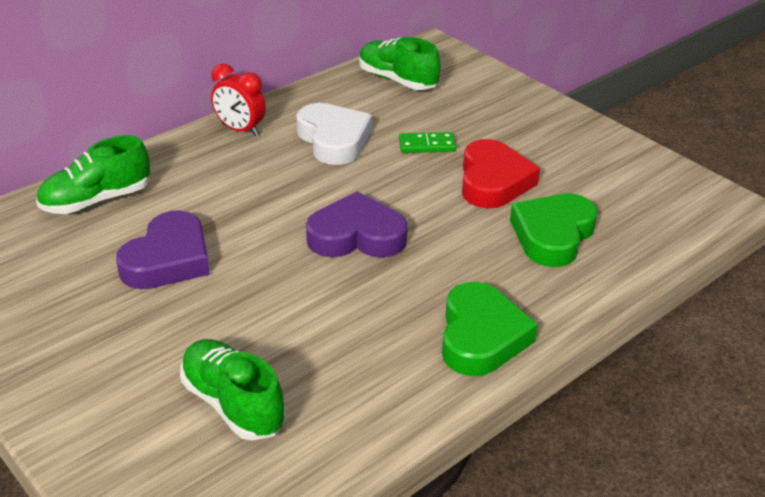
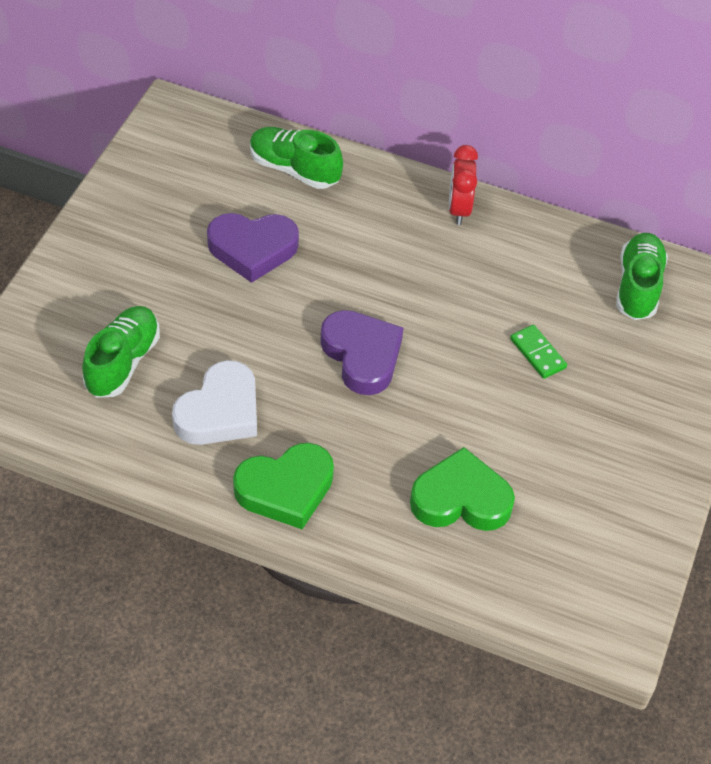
camera: 60 degrees right, 15 degrees up
(333, 139) = (494, 281): white heart -> white heart (220, 411)
(493, 181) = (515, 426): red heart -> none

